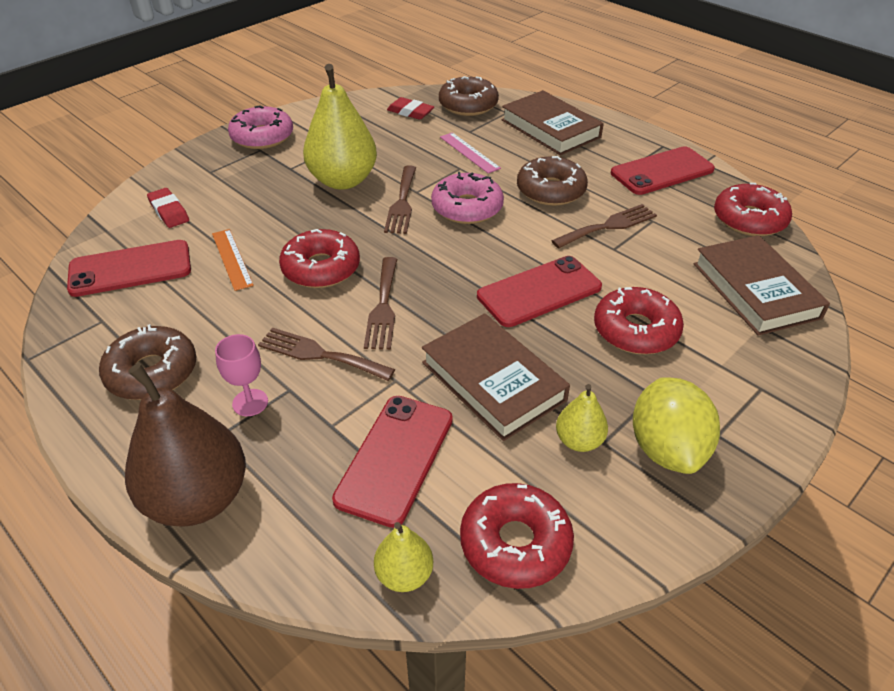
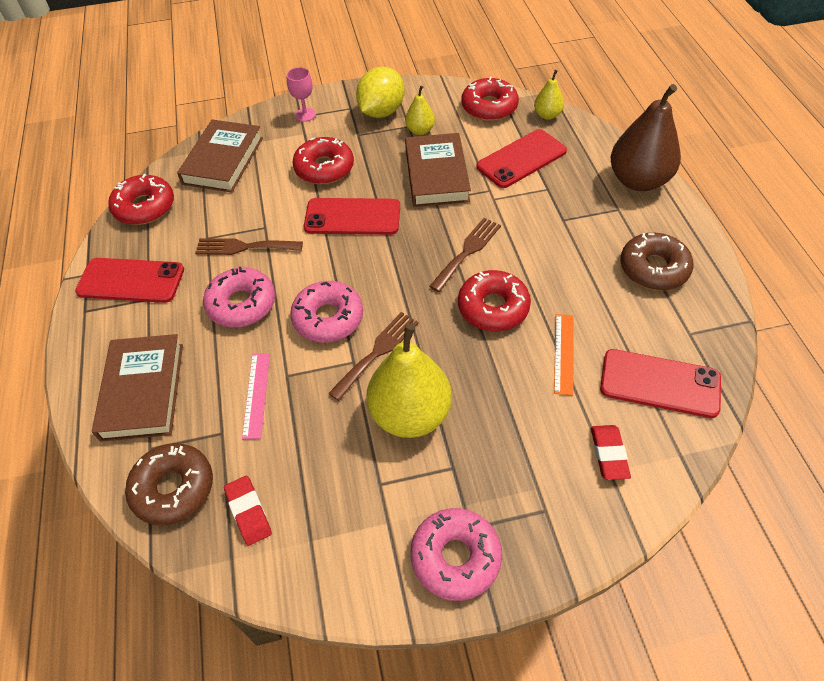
camera: 145 degrees left, 10 degrees up
(250, 402) = (591, 221): pink goblet -> pink goblet (305, 115)
(320, 354) = (532, 234): brown fork -> none
(550, 190) = (242, 304): brown donut -> pink donut

